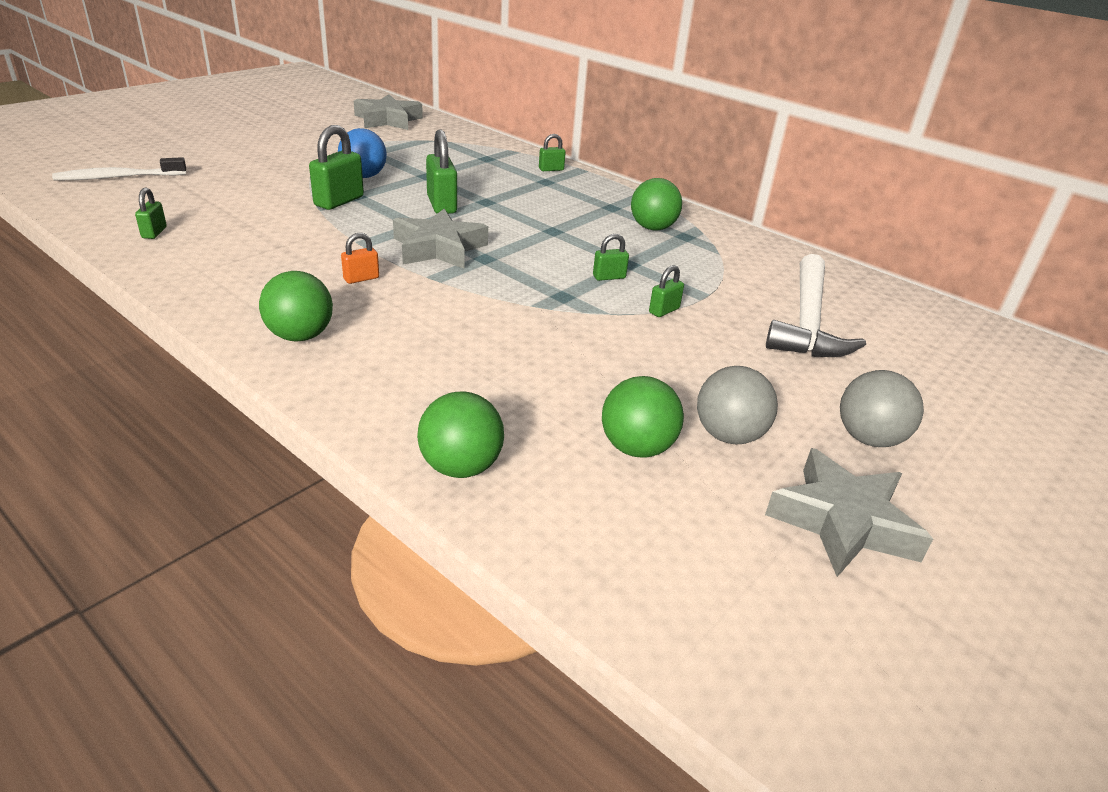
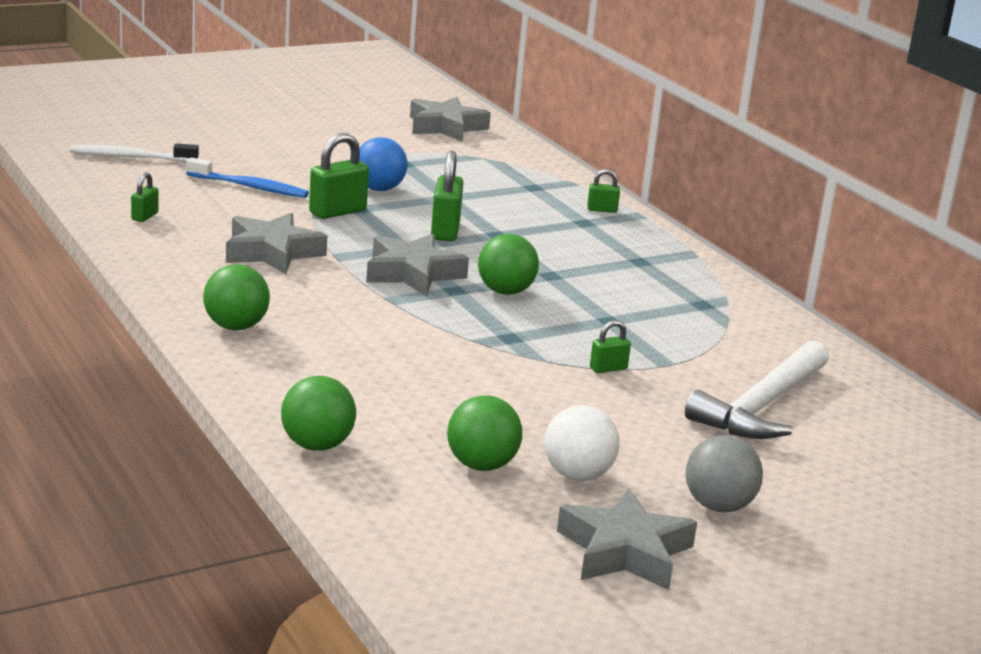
camera: 20 degrees right, 10 degrees down
(247, 190) = (250, 187): none -> blue toothbrush
(298, 249) = (272, 252): none -> grey star
(361, 278) = (318, 288): orange padlock -> none
(609, 277) = (575, 329): green padlock -> none
(652, 228) = (670, 290): green ball -> green ball (505, 291)
(728, 435) = (577, 475): grey ball -> white ball

